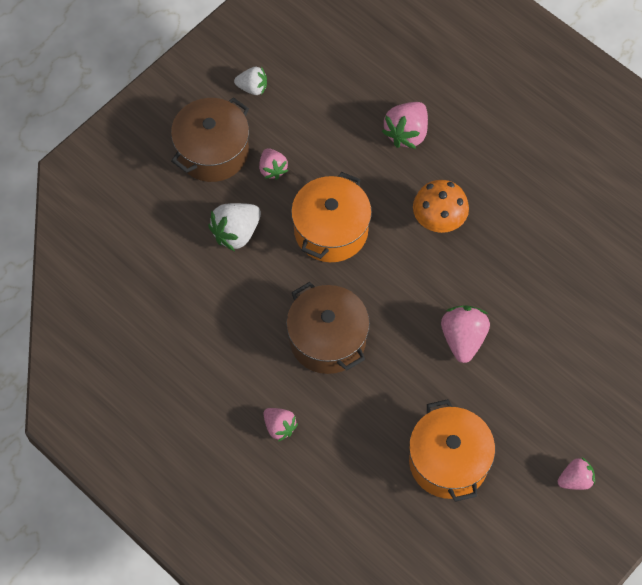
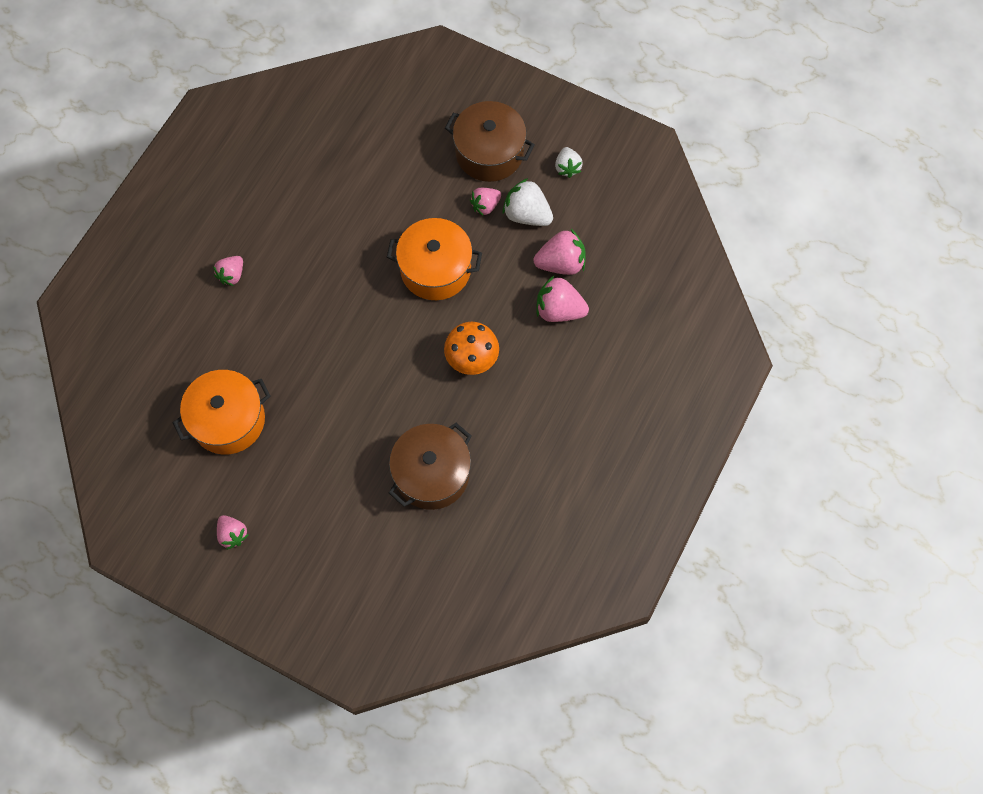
camera: 75 degrees right, 5 degrees up
(236, 233) = (411, 193): white strawberry -> white strawberry (527, 214)
(327, 339) = (324, 293): brown pot -> brown pot (432, 474)
(463, 339) = (352, 407): pink strawberry -> pink strawberry (561, 263)

